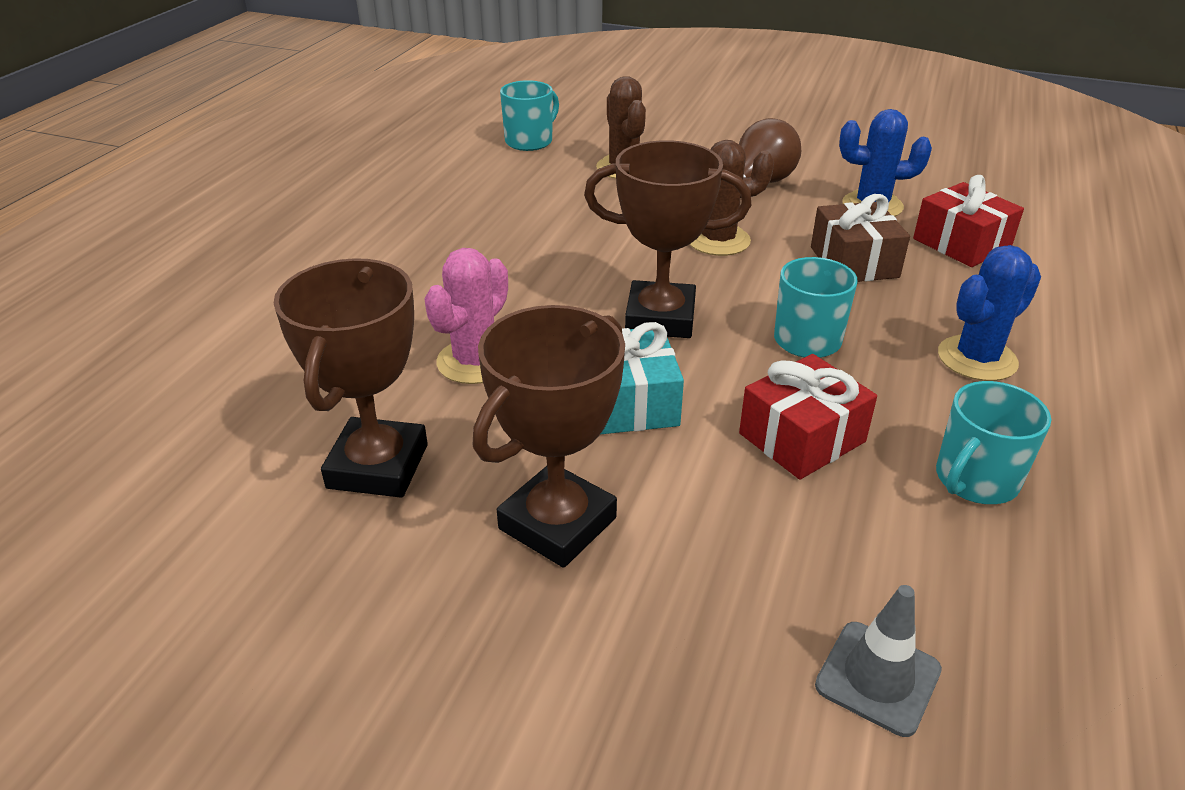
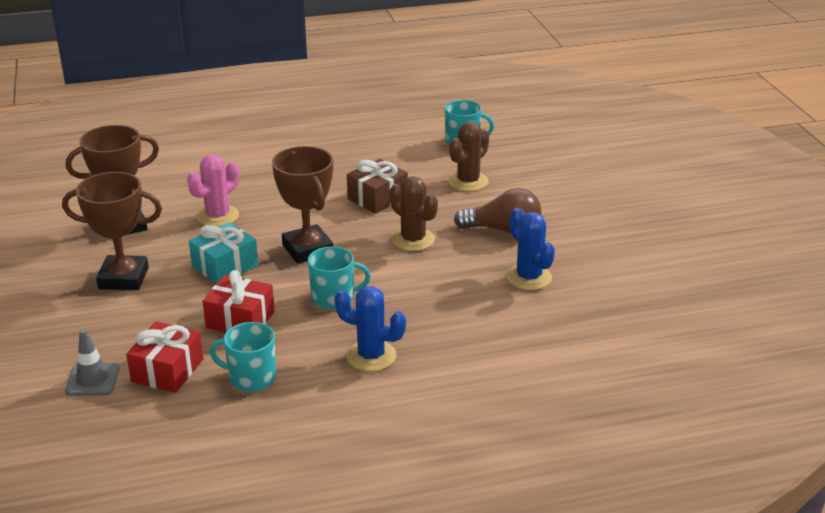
camera: 55 degrees right, 5 degrees down
(475, 361) = (218, 216): pink cactus -> pink cactus turned 45 degrees counterclockwise
(854, 262) = (440, 290): brown gift -> brown gift (377, 198)
(961, 244) = (514, 322): red gift -> red gift (167, 370)

